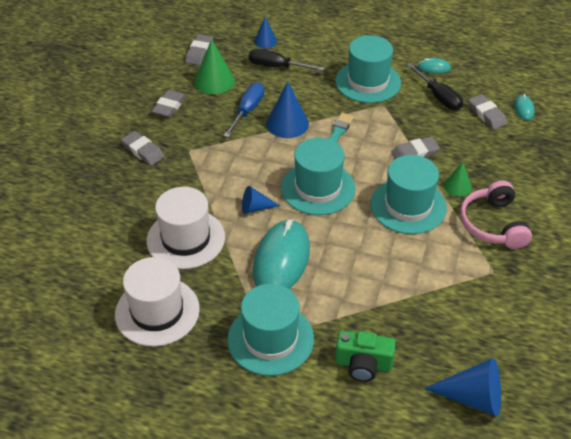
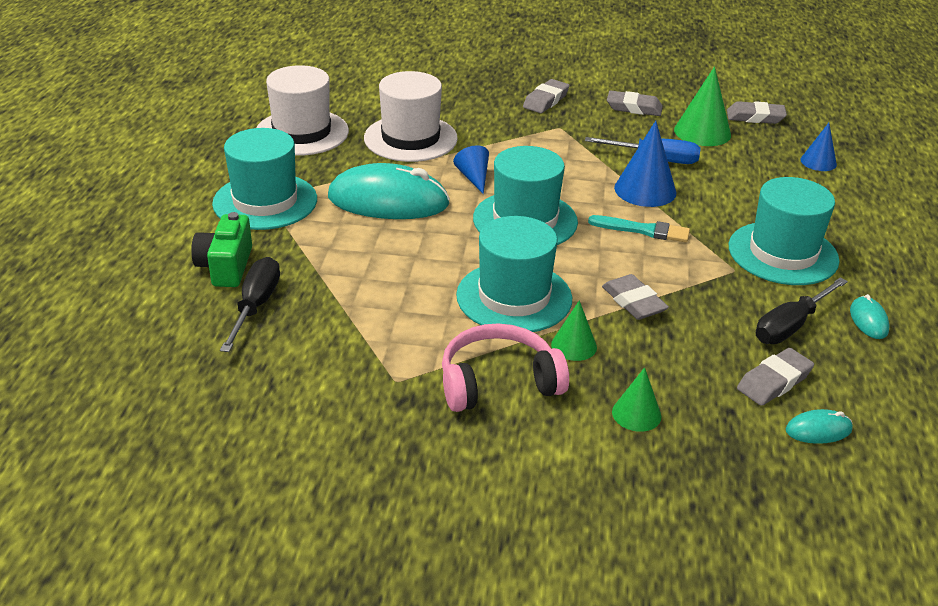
camera: 80 degrees right, 10 degrees down
(276, 67) = (765, 174): black screwdriver -> black screwdriver (256, 306)
(473, 397) = (167, 356): blue cone -> none
(516, 171) = (636, 414): none -> green cone

